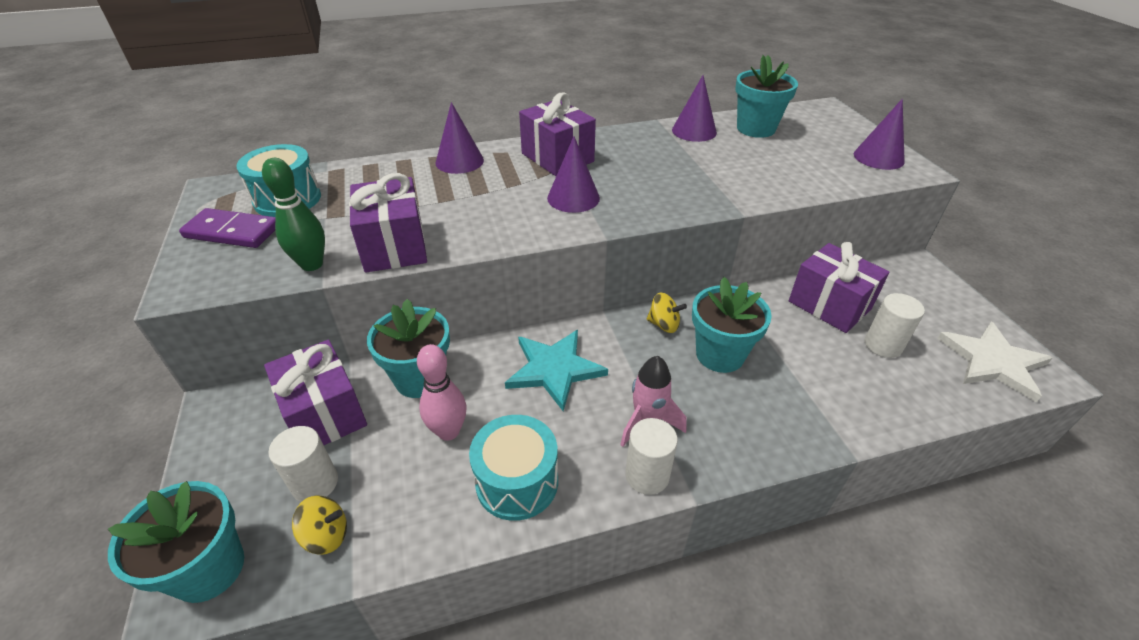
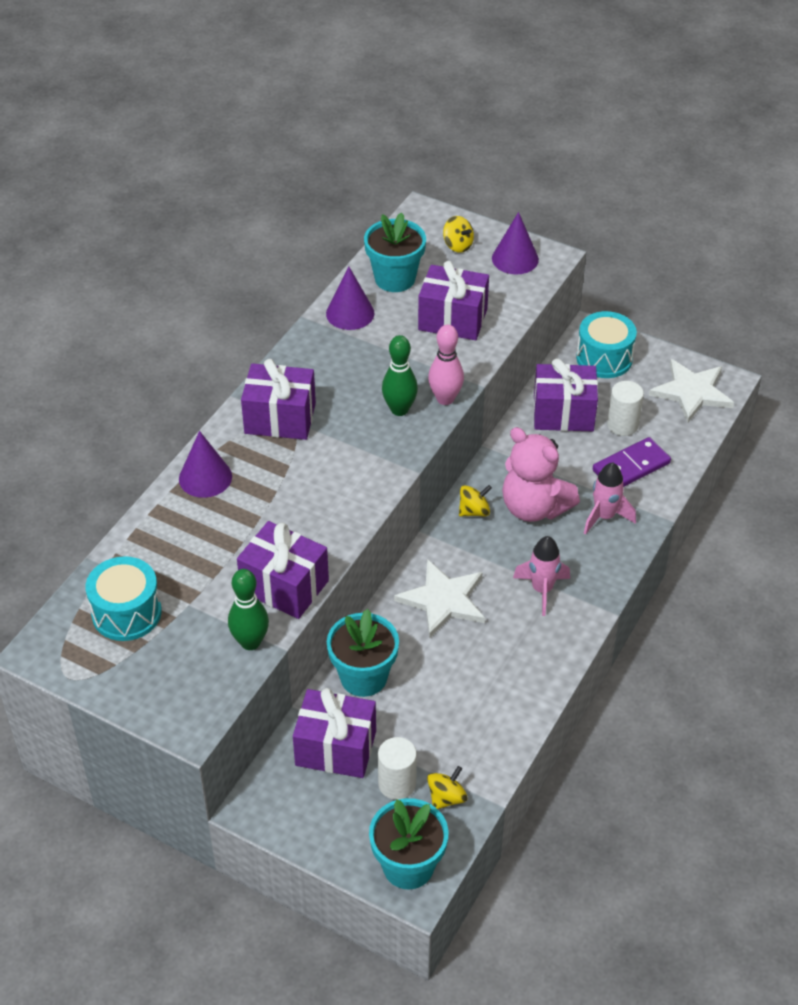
camera: 45 degrees left, 5 degrees up
(232, 232) = (139, 668): purple domino -> purple domino (631, 467)
(448, 431) = (432, 691): pink bowling pin -> pink bowling pin (445, 399)
(517, 482) = (511, 684): turquoise drum -> turquoise drum (604, 358)
(554, 369) = (443, 600): turquoise star -> white star
(573, 198) = (349, 452): purple cone -> none
(647, 475) = (576, 621): white cylinder -> none
(650, 194) = (399, 409): none -> green bowling pin
(720, 354) = (534, 507): turquoise flower pot -> pink teddy bear
(772, 167) = (452, 319): none -> purple gift
(782, 405) = (604, 517): none -> pink rocket
(834, 132) = (457, 245): none -> yellow spinning top

